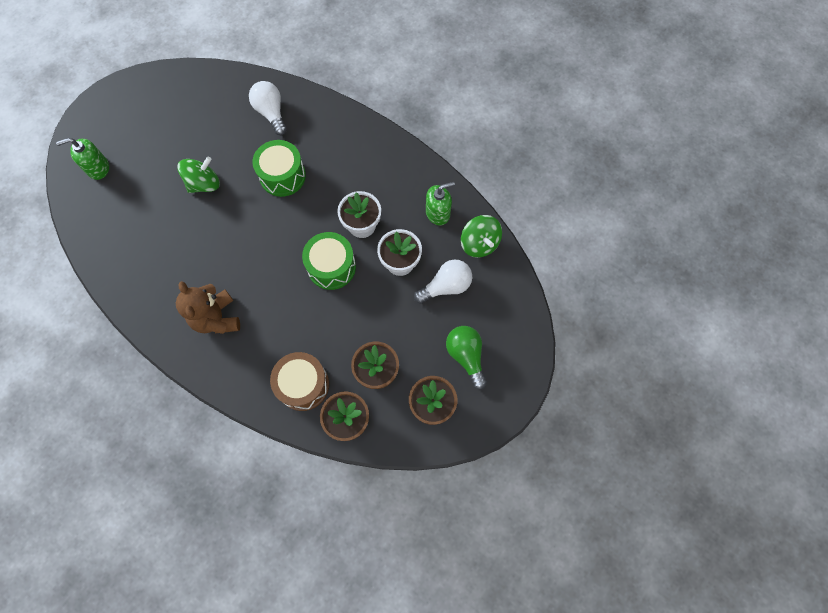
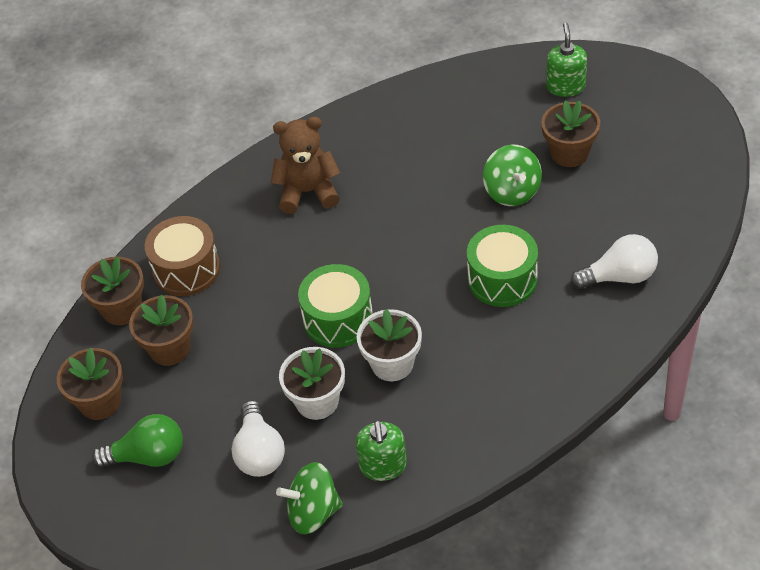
camera: 110 degrees right, 20 degrees down
(165, 156) = (569, 153): none -> brown flower pot

